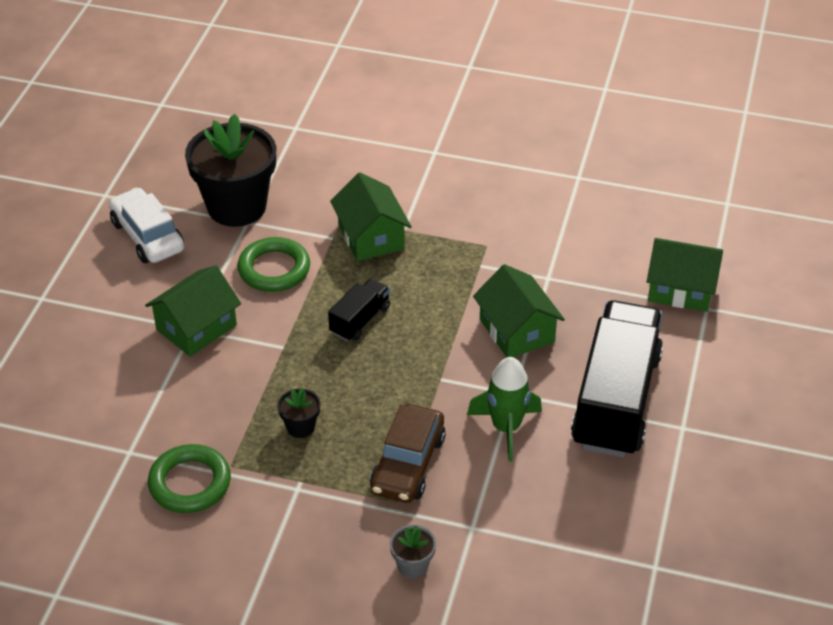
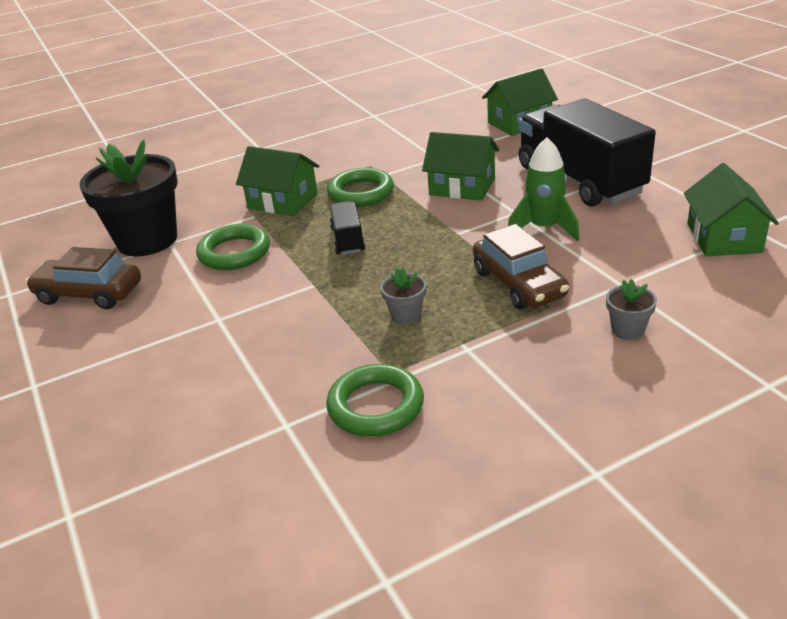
camera: 40 degrees left, 10 degrees down
(147, 236) = (89, 294): white car -> brown car
(196, 327) = (220, 316): green house -> green house (723, 238)
(300, 427) = (406, 315): black flower pot -> grey flower pot
(436, 274) = (361, 193): none -> green ring

